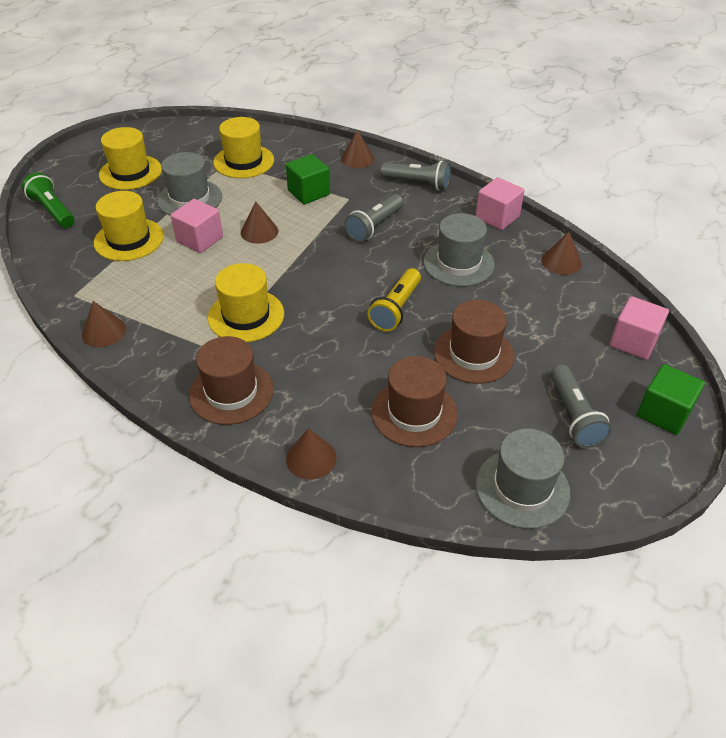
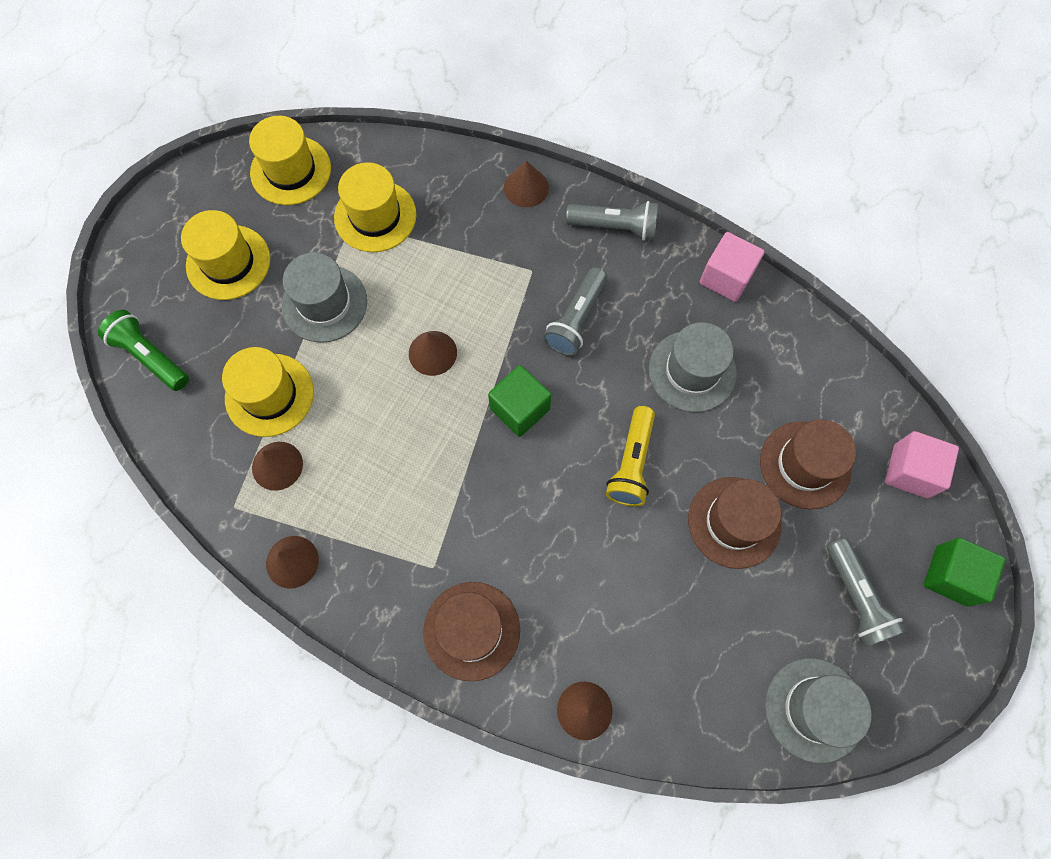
camera: 10 degrees left, 25 degrees up
(200, 239) = (361, 380): pink cube -> none
(246, 316) = (456, 505): yellow hat -> yellow hat (291, 170)
(308, 193) = (477, 267): green cube -> green cube (520, 408)
(414, 413) = (683, 624): brown hat -> brown hat (805, 465)
(561, 262) = (814, 348): brown cone -> brown cone (277, 465)

